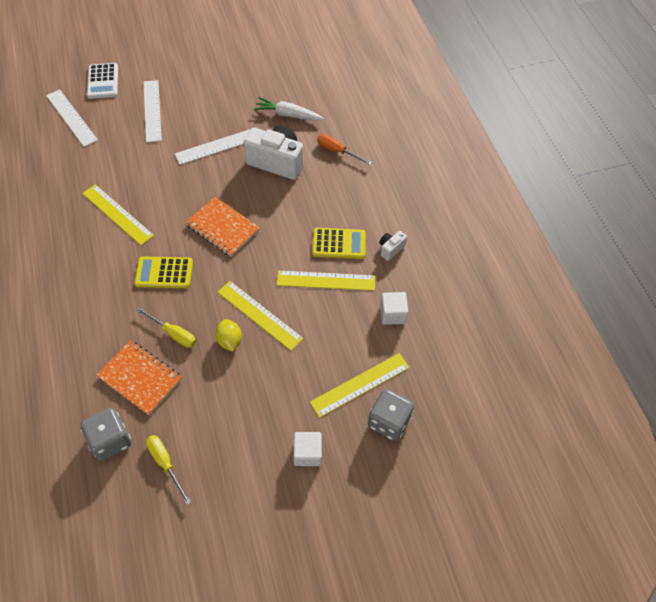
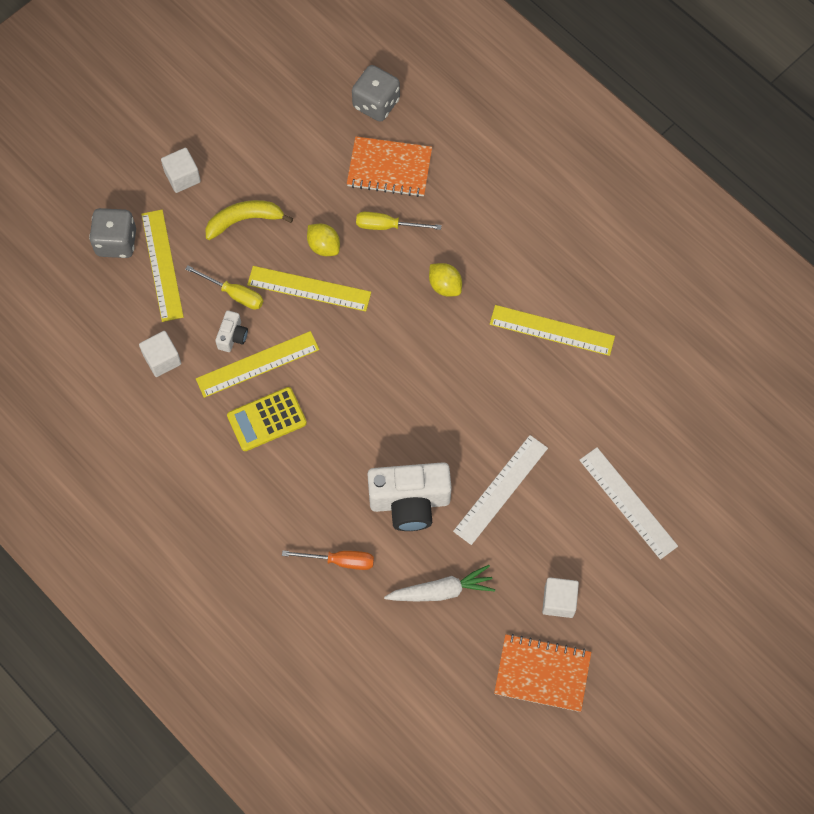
camera: 155 degrees right, 10 degrees up
(71, 117) = (722, 437): white ruler -> none
(103, 81) = (732, 518): white calculator -> none
(164, 273) = (445, 286): yellow calculator -> yellow lemon
(165, 463) = (311, 108): yellow screwdriver -> yellow screwdriver (234, 294)
(223, 228) = (417, 373): orange notebook -> orange notebook (542, 673)
(227, 85) = (559, 601): none -> white cube
(277, 390) = (244, 220): none -> yellow banana
(360, 384) = (162, 265): yellow ruler -> yellow ruler turned 45 degrees counterclockwise
(390, 249) = (201, 443): white camera -> white camera (232, 336)

